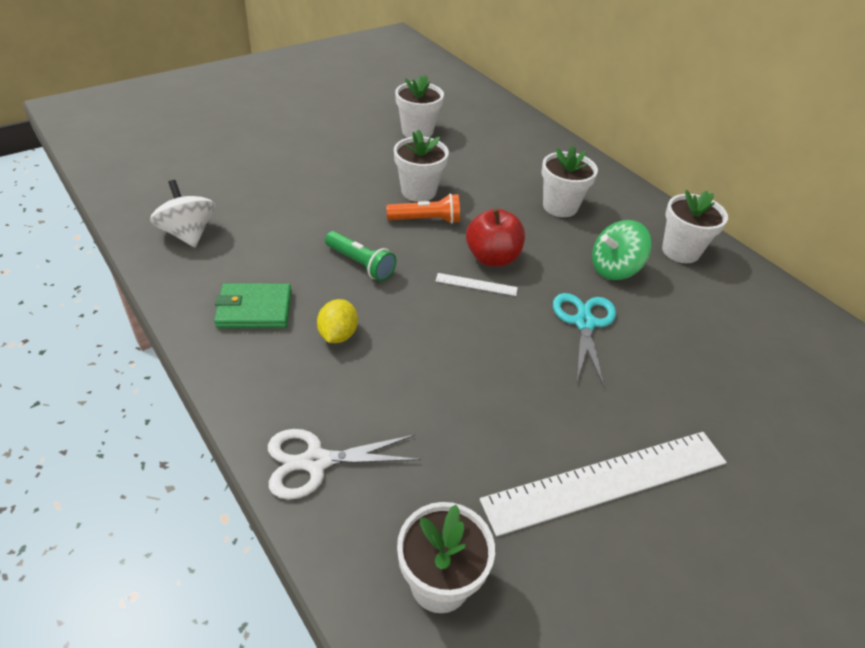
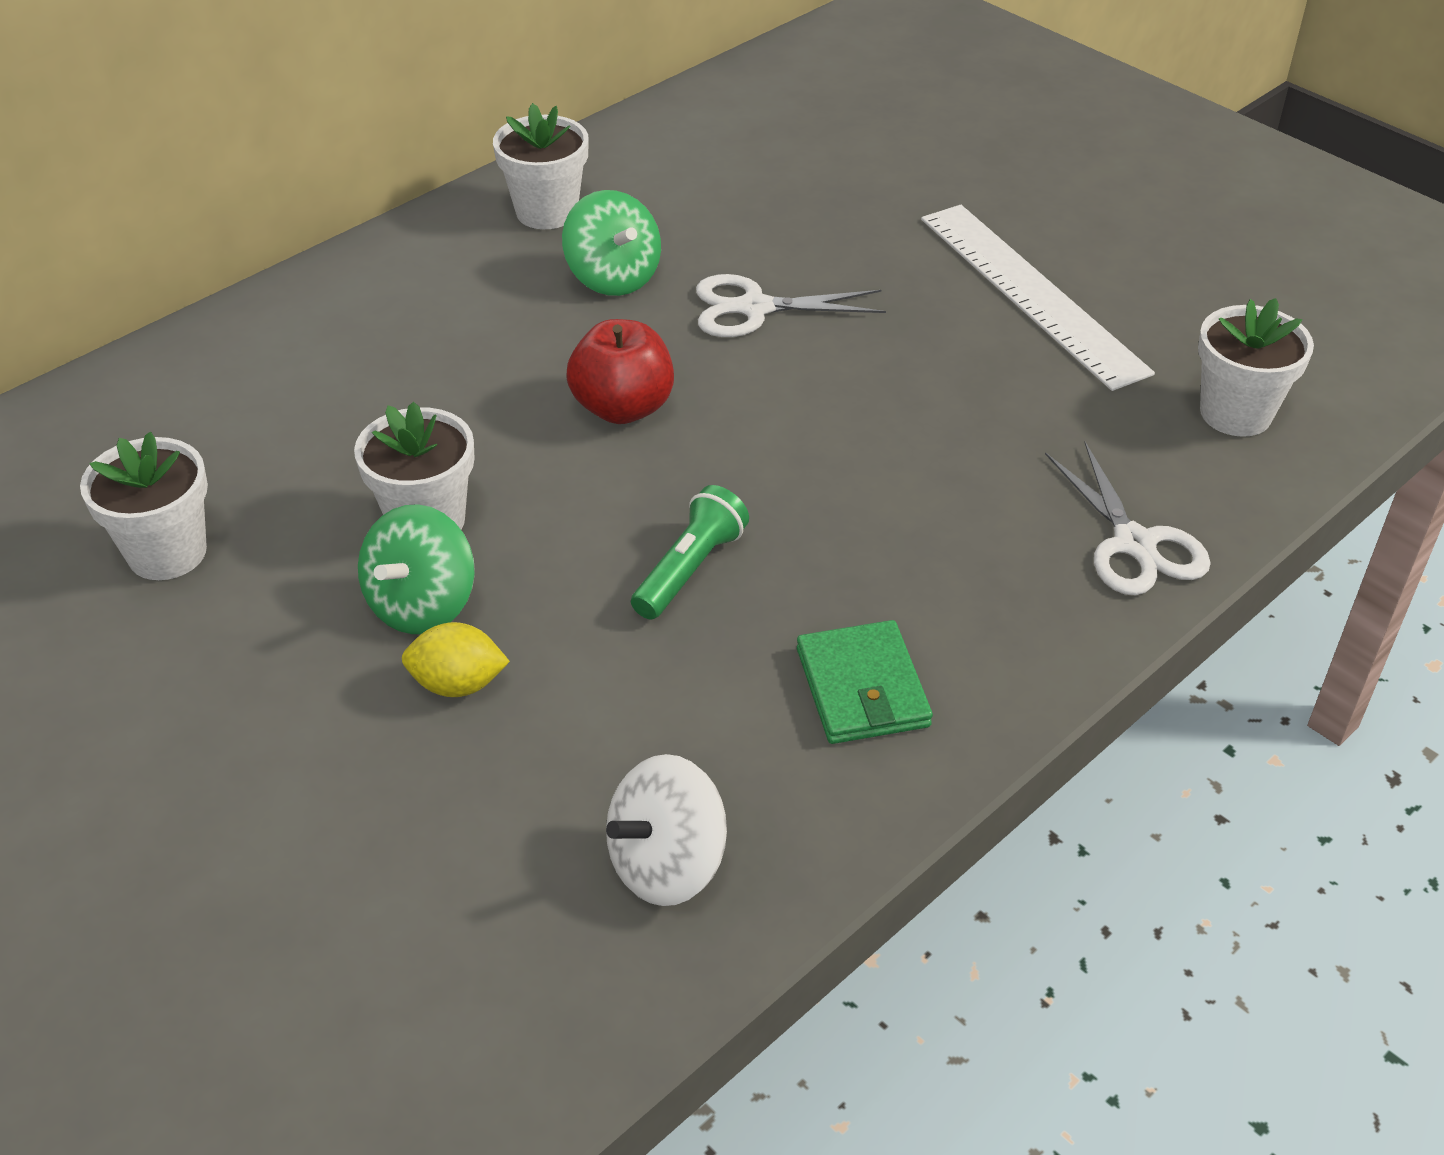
camera: 95 degrees left, 0 degrees up
(338, 335) = (883, 566): yellow lemon -> yellow lemon (458, 684)
(365, 186) = (422, 605): none -> green spinning top
(426, 220) = (527, 500): orange flashlight -> none
(476, 284) = (701, 421): white ruler -> none
(560, 206) = (444, 334): white flower pot -> none
(584, 323) = (754, 308): turquoise scissors -> white scissors

